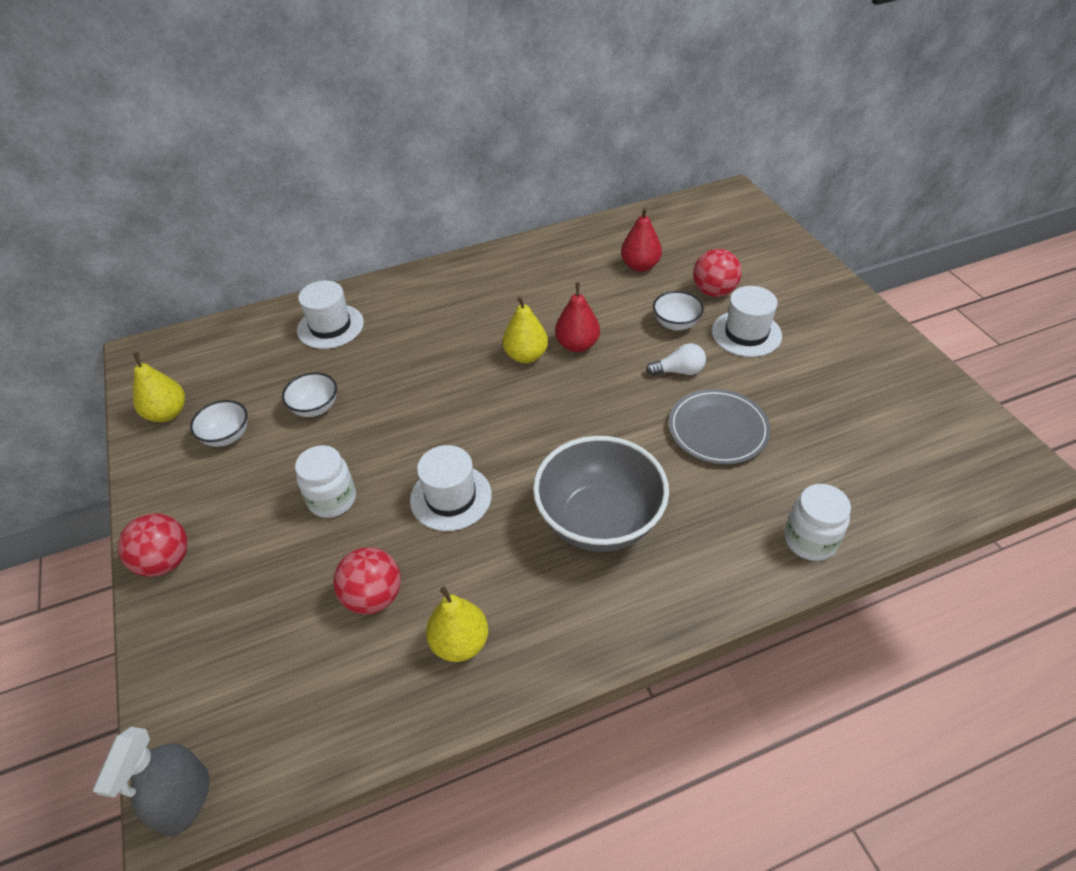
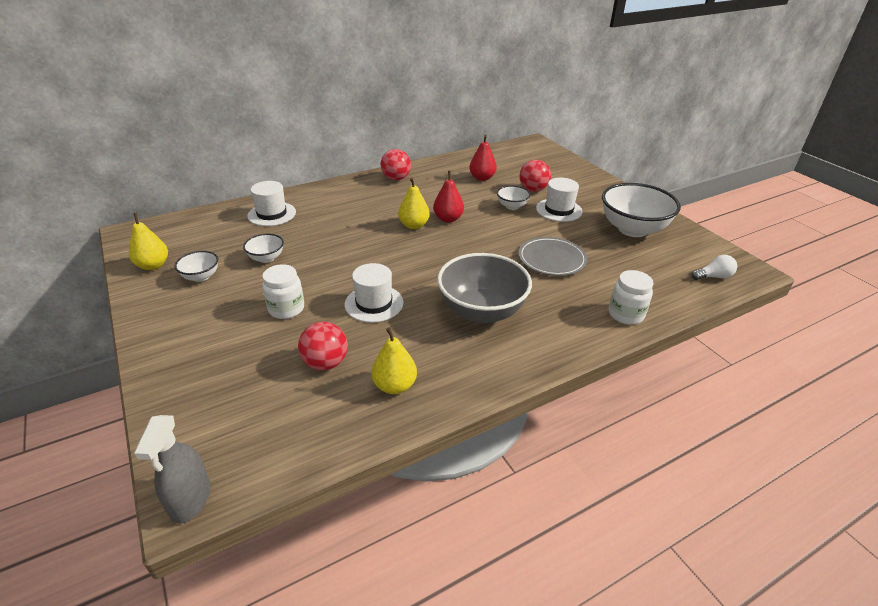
camera: 10 degrees left, 10 degrees down
(166, 561) = (160, 351): red ball -> red ball (396, 178)
(679, 371) = (519, 230): white light bulb -> white light bulb (713, 277)
(854, 376) = (632, 229): none -> white bowl

